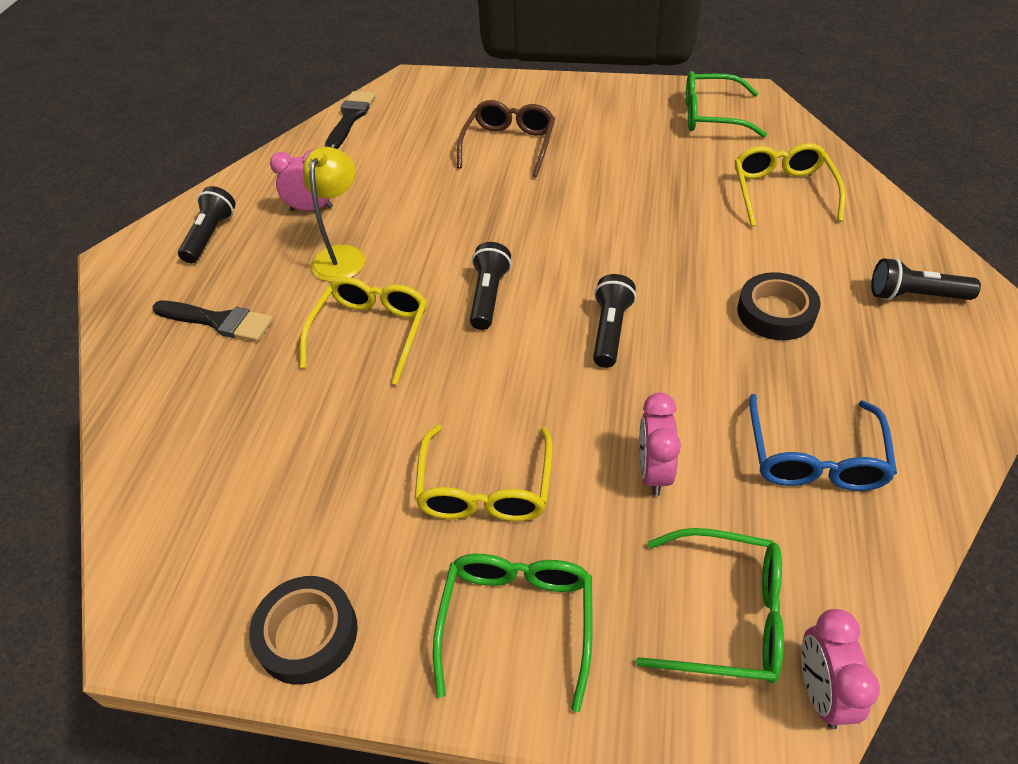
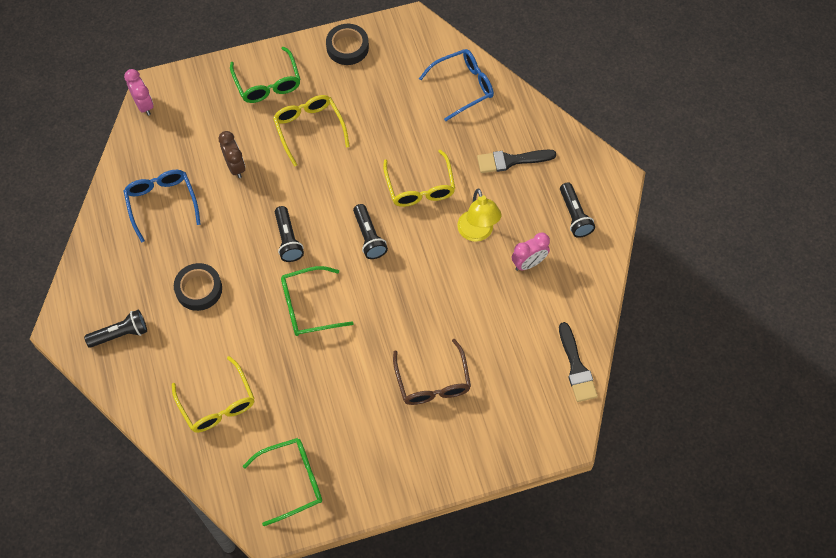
camera: 150 degrees right, 15 degrees up
(177, 456) = (463, 86): none -> blue glasses
(653, 471) = (235, 167): pink clock -> brown clock
(726, 615) = (185, 118): green glasses -> green glasses (308, 307)

